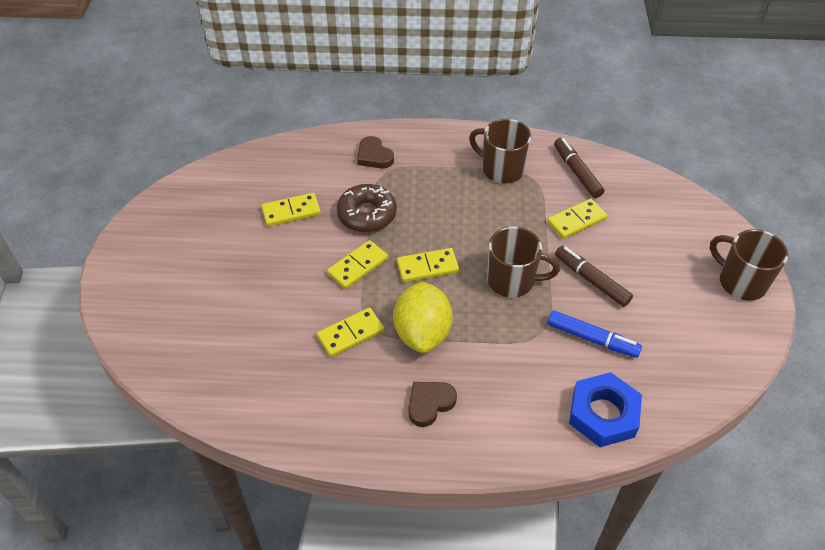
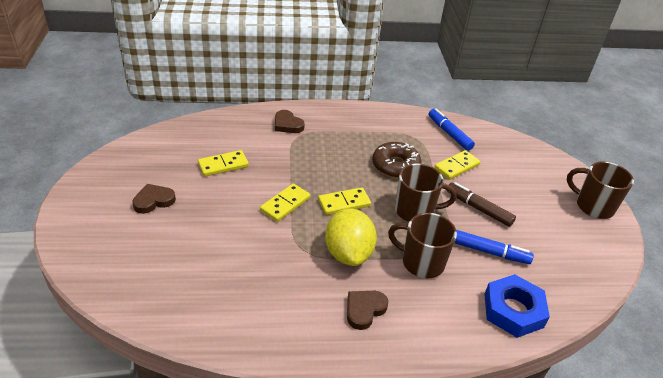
camera: 10 degrees left, 10 degrees down
(208, 257) = (153, 201): none -> brown heart
(350, 334) = (286, 257): yellow domino -> none
(367, 214) = (287, 165): brown donut -> brown donut (395, 165)
(501, 169) = (390, 132): brown mug -> brown mug (421, 262)
(577, 172) = (449, 133): brown marker -> blue marker

